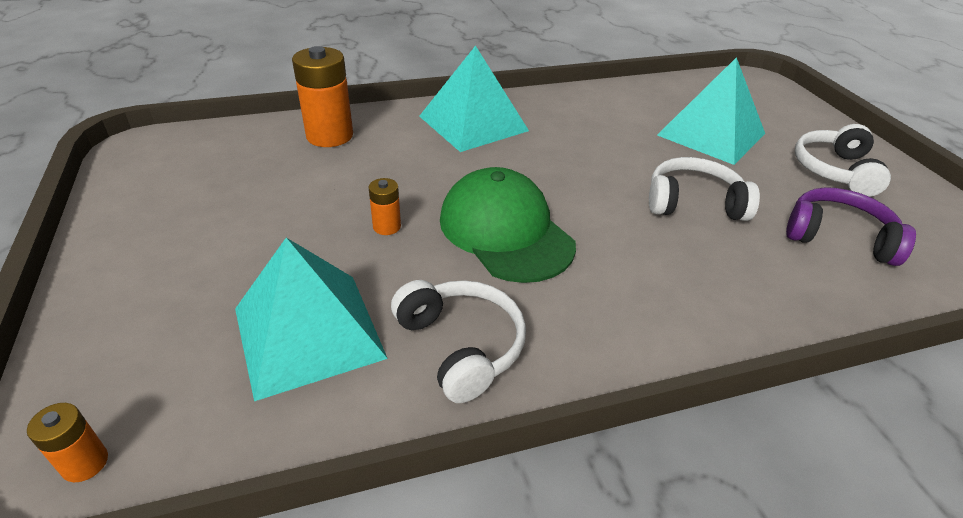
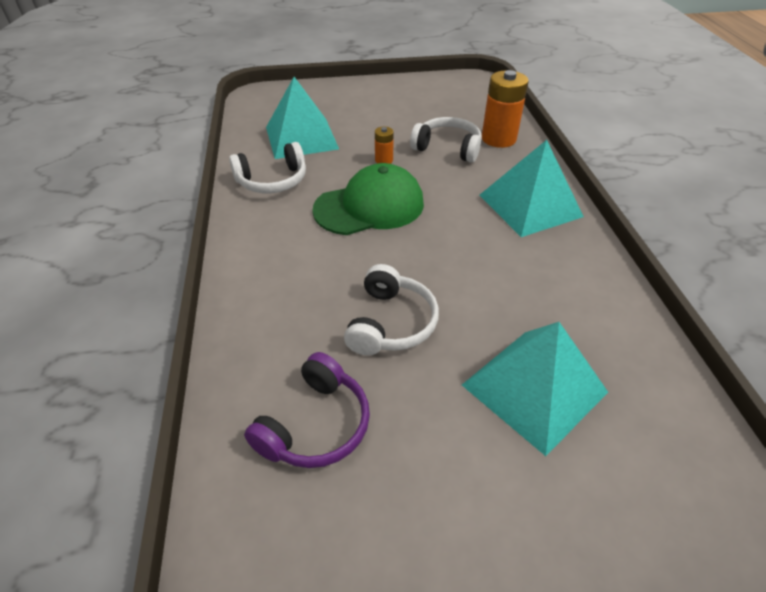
camera: 100 degrees right, 5 degrees up
(85, 463) = (254, 98): orange battery -> none
(834, 171) = (446, 499): white headphones -> white headphones (447, 148)

